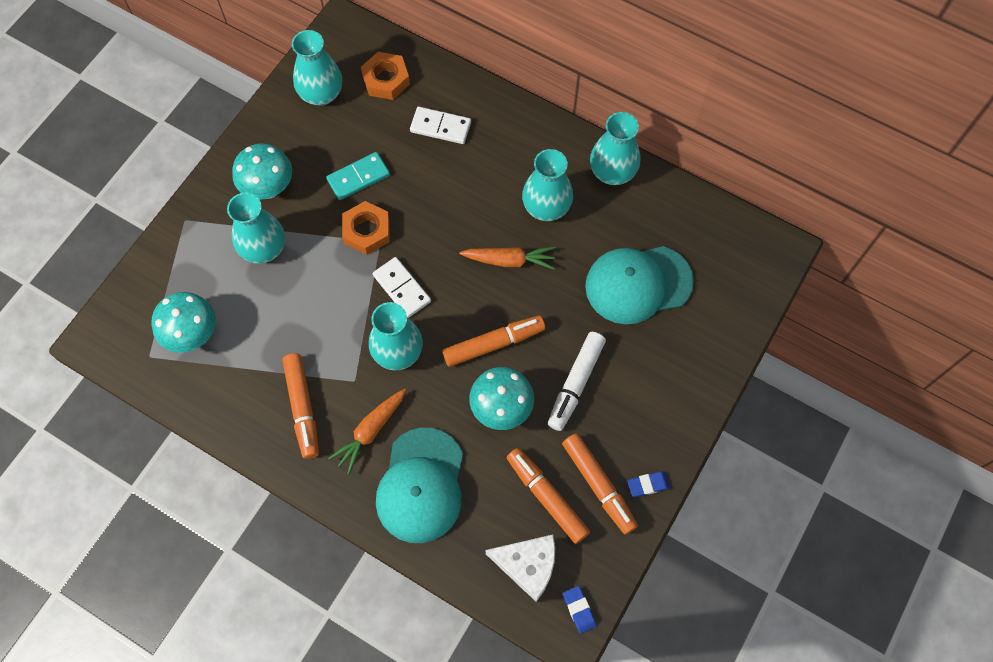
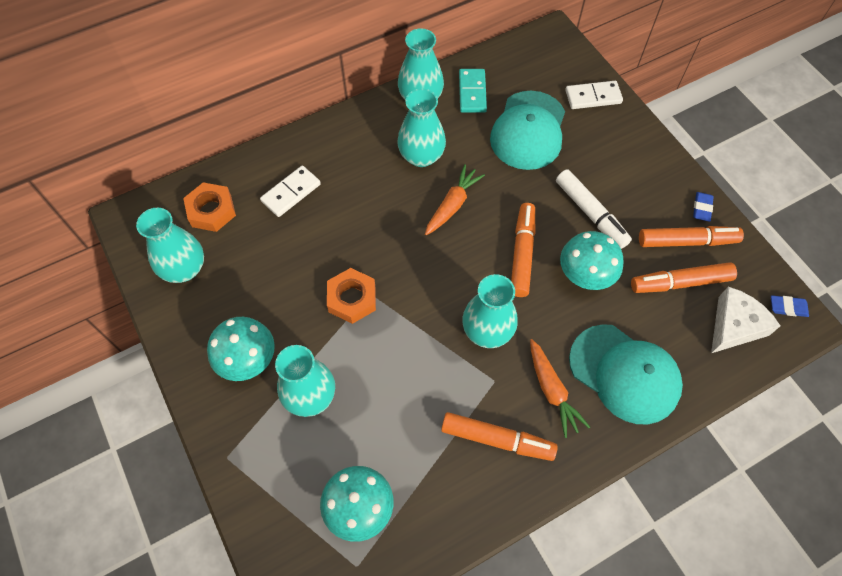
camera: 60 degrees left, 5 degrees down
(358, 177) = (293, 279): turquoise domino -> turquoise domino (472, 92)
(402, 288) = (427, 298): white domino -> white domino (593, 97)

